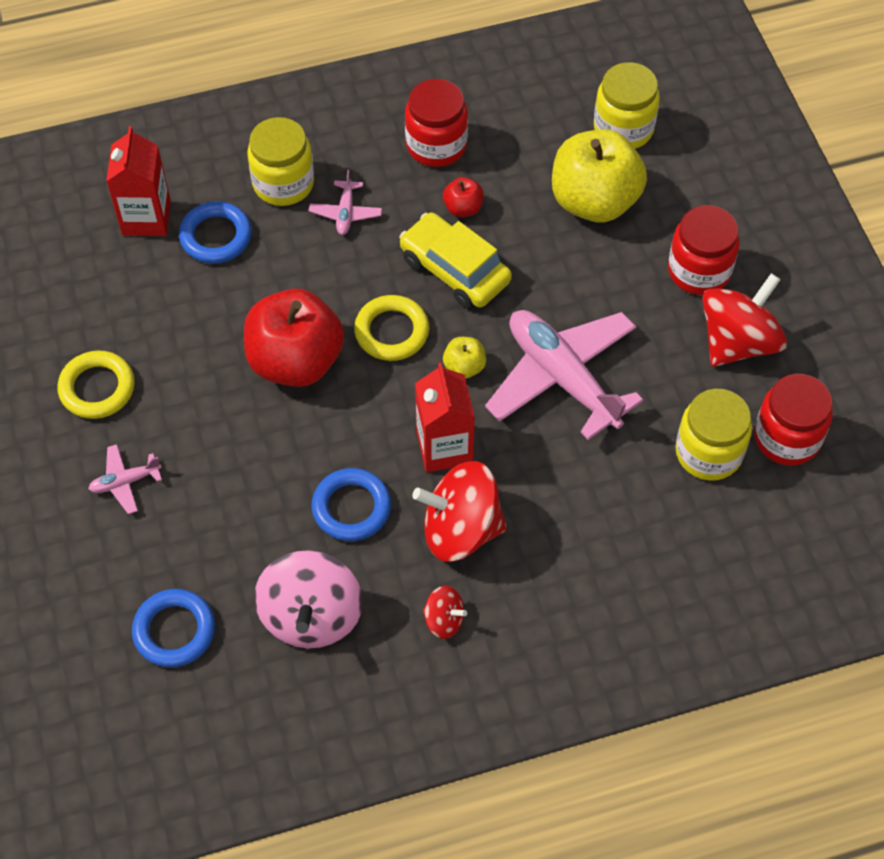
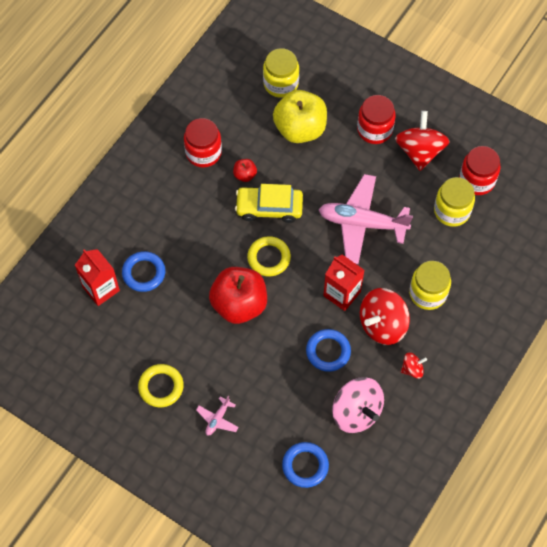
camera: 40 degrees left, 5 degrees up
(283, 183) = (150, 223): yellow jar -> yellow jar (428, 293)
(345, 213) = (193, 217): pink plane -> none
(464, 367) = (316, 250): yellow apple -> none

